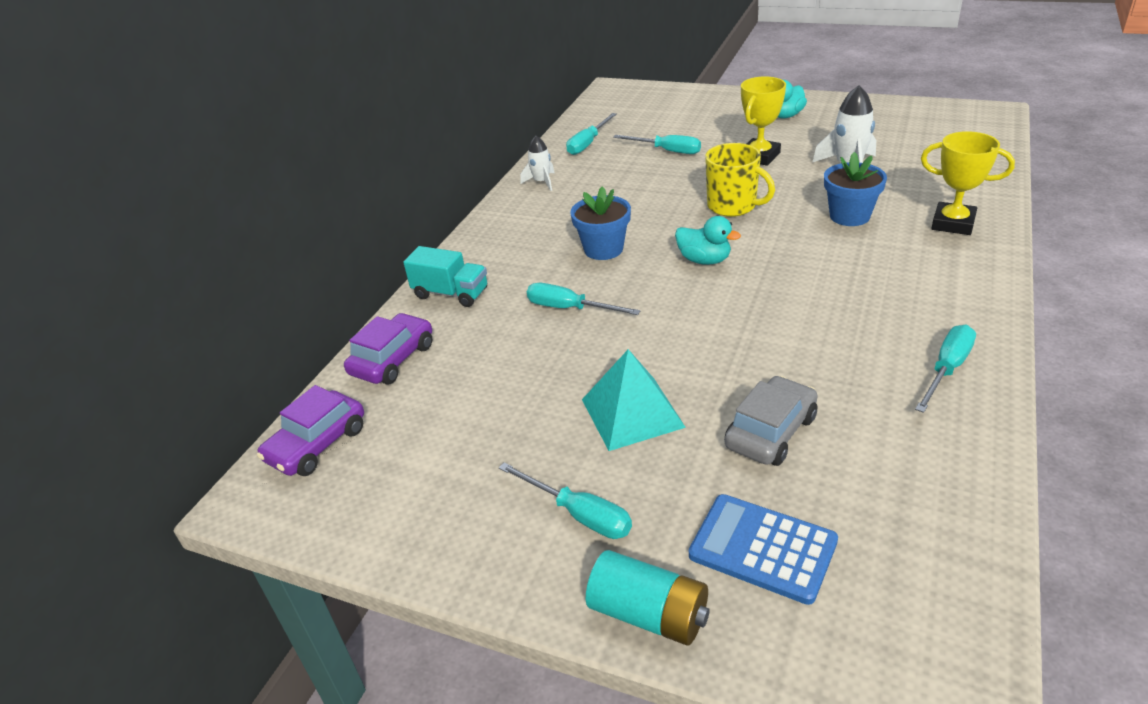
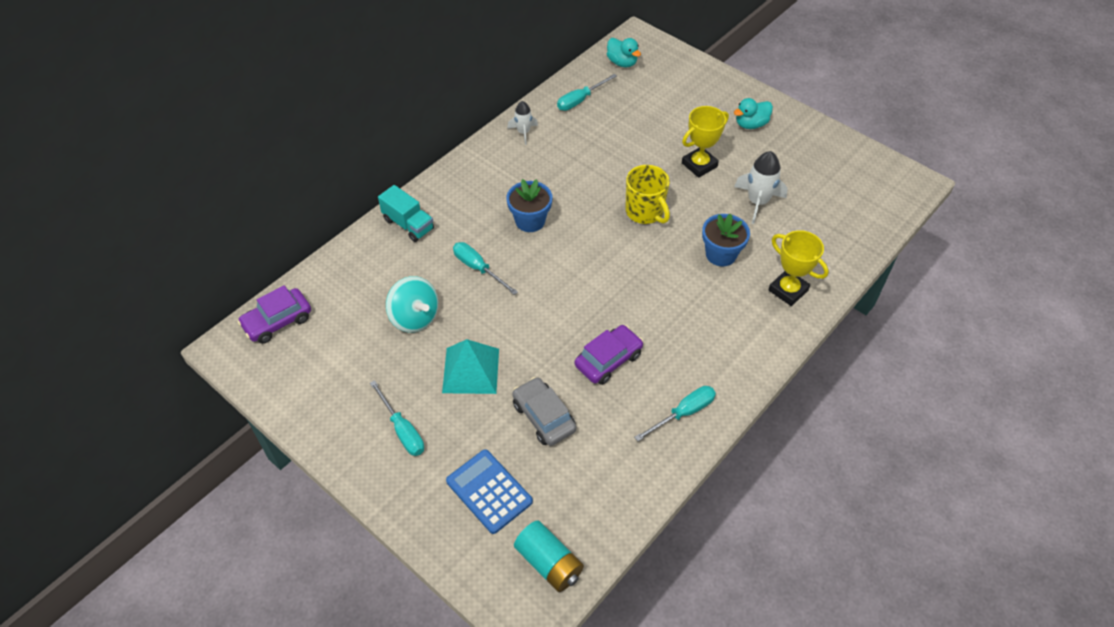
camera: 15 degrees right, 15 degrees up
(393, 359) = (347, 270): purple car -> purple car (608, 360)
(516, 381) = (414, 317): none -> turquoise spinning top
(649, 614) = (406, 506): turquoise battery -> turquoise battery (549, 563)
(667, 151) = (634, 132): turquoise screwdriver -> none
(704, 260) = (592, 258): turquoise duck -> turquoise duck (622, 62)
(771, 432) = (544, 417): grey car -> grey car turned 90 degrees counterclockwise

